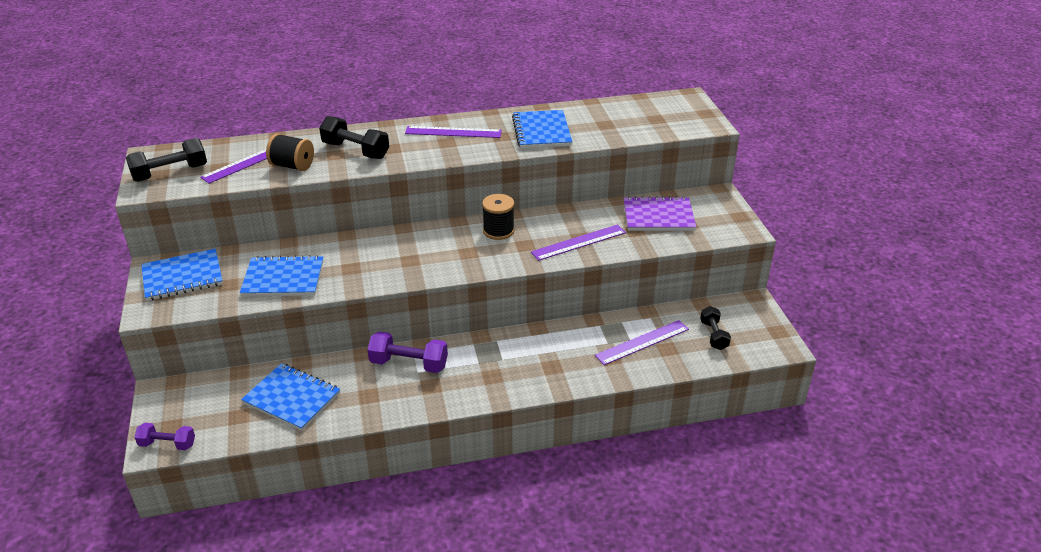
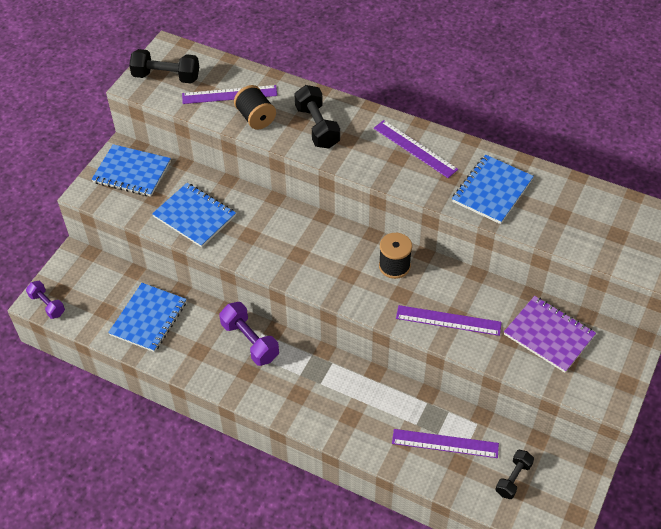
camera: 40 degrees right, 15 degrees up
(292, 398) = (148, 318): blue notebook -> blue notebook turned 45 degrees clockwise

